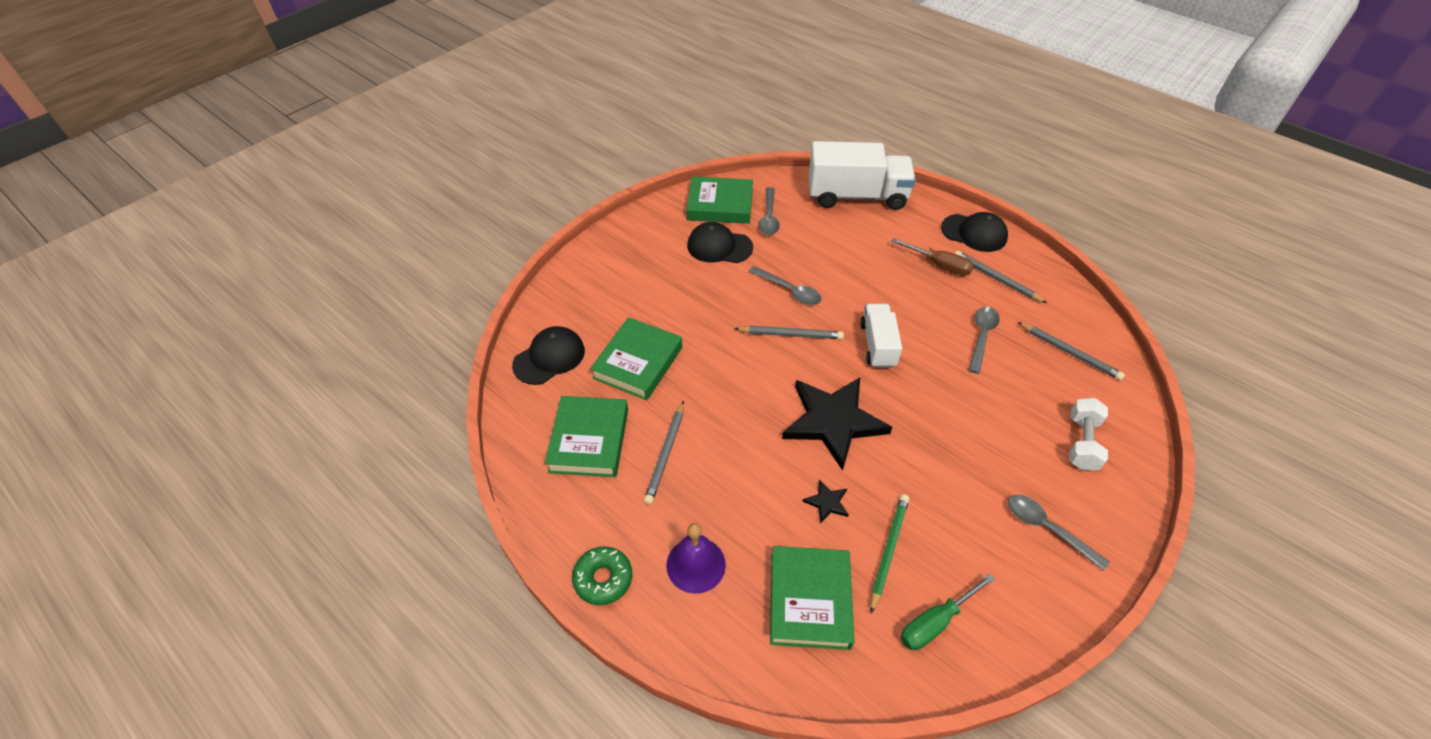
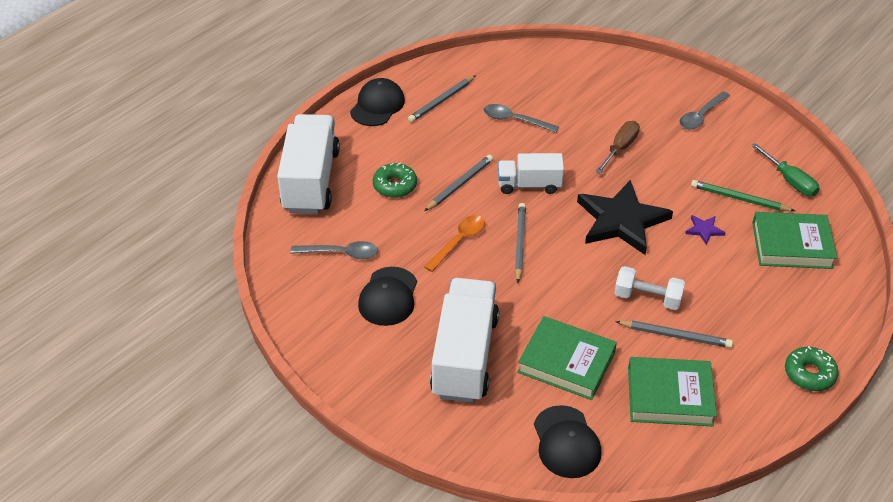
camera: 90 degrees left, 5 degrees down
(549, 358) = (566, 442): black cap -> black cap turned 150 degrees counterclockwise
(650, 294) = (465, 356): none -> white truck
(696, 564) = (780, 312): purple bell -> none
(720, 205) = (314, 296): green book -> none
(789, 291) = (459, 241): grey spoon -> orange spoon
(827, 502) = (704, 230): black star -> purple star
(859, 247) = (395, 186): none -> green donut
(939, 265) = (422, 134): brown screwdriver -> brown screwdriver (620, 149)
(1069, 353) = (529, 75): grey pencil -> grey pencil (460, 185)
(1082, 443) = (621, 85): white dumbbell -> white dumbbell (647, 298)

